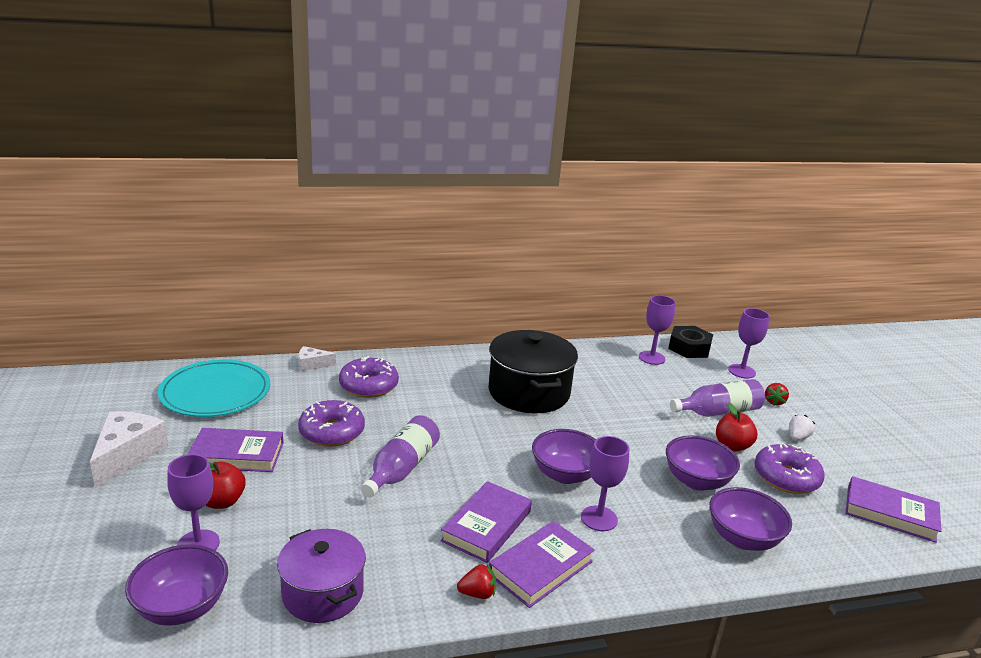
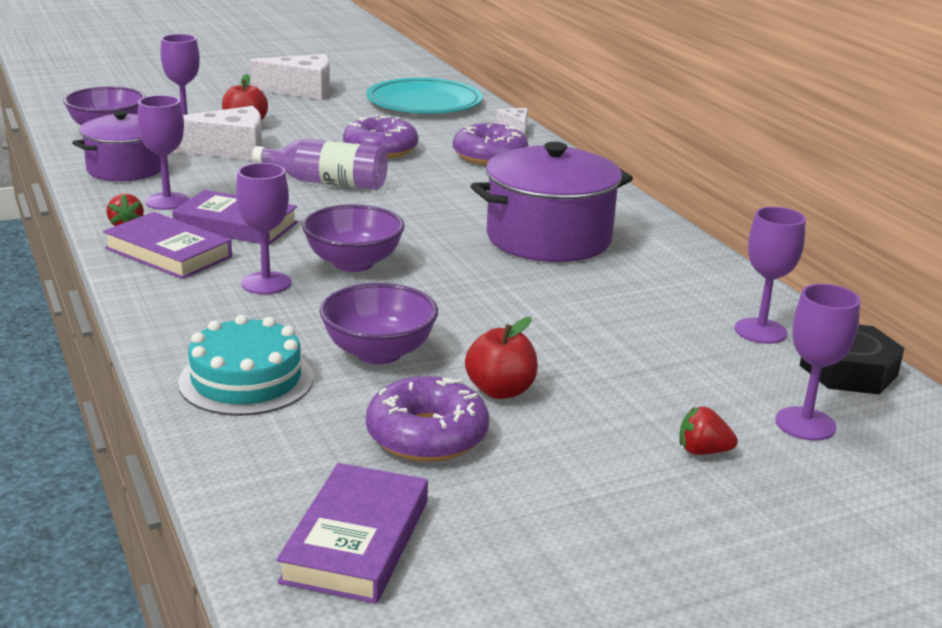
camera: 80 degrees right, 0 degrees up
(237, 455) = (319, 121): purple book -> none
(294, 517) = (230, 150): none -> white cheese
(422, 565) = (167, 201): none -> purple goblet
(529, 392) = (548, 238): black pot -> purple pot
(718, 412) = (611, 385): purple bottle -> none
(743, 539) = (246, 380): purple bowl -> turquoise cake
(797, 437) = (576, 464): white strawberry -> none

